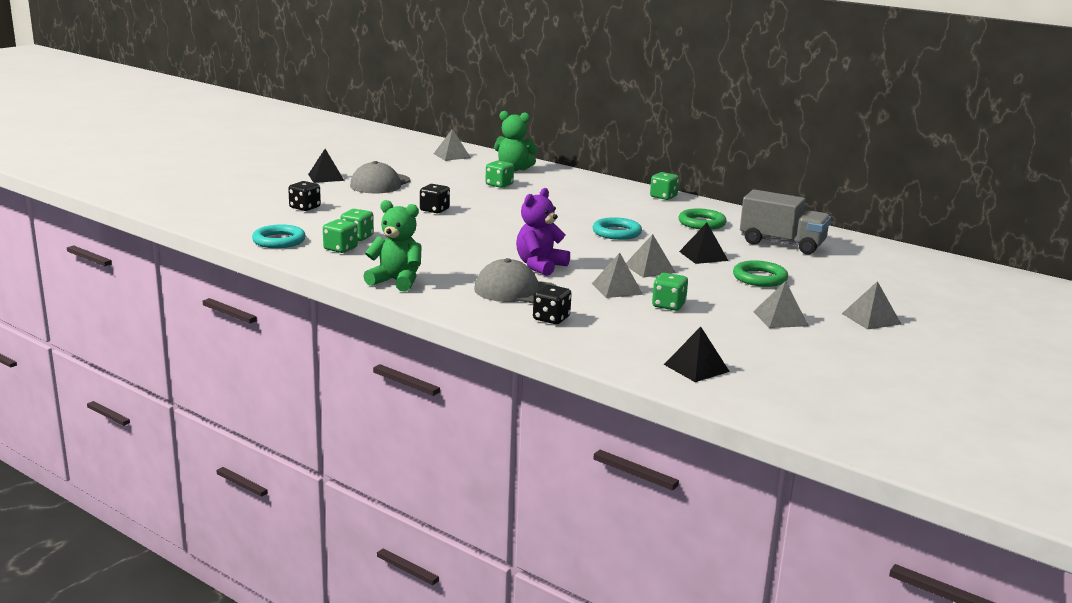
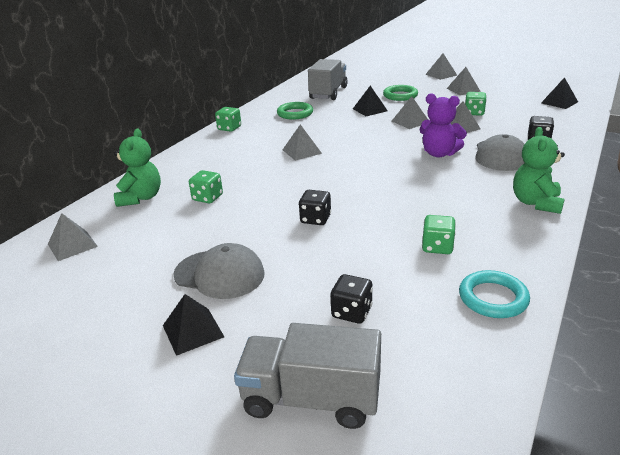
camera: 95 degrees left, 10 degrees up
(244, 194) = (311, 399): none -> grey truck
(340, 249) = (481, 249): green dice -> none
(581, 217) = (301, 151): none -> grey pyramid
(616, 233) = (336, 136): turquoise ring -> none

